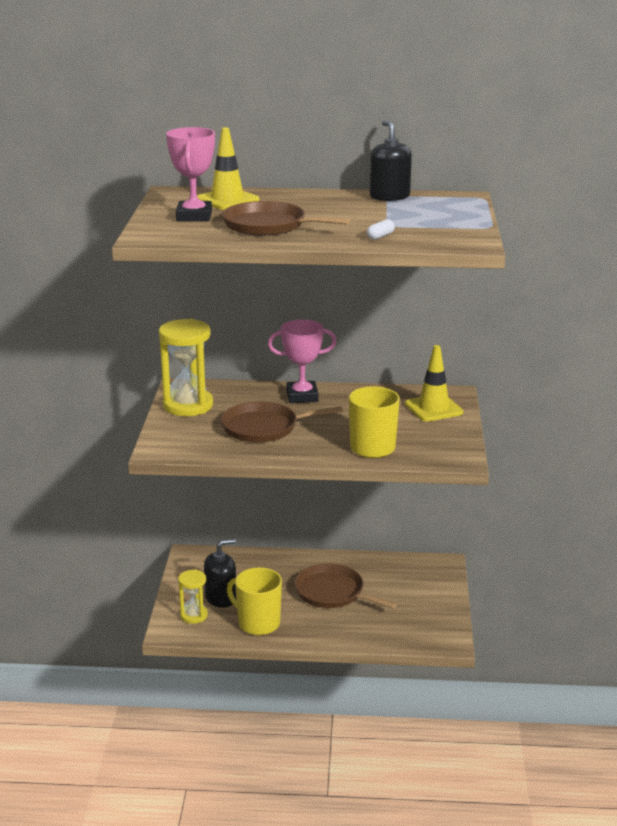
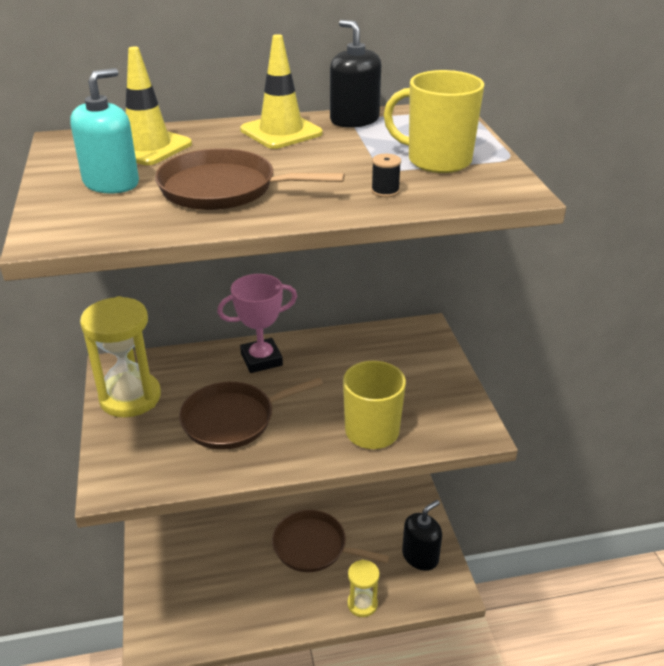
camera: 15 degrees left, 10 degrees up
(194, 216) = (111, 183): pink trophy -> turquoise soap dispenser
(194, 615) = (172, 615): yellow hourglass -> yellow hourglass (362, 604)
(221, 598) = (196, 580): black soap dispenser -> black soap dispenser (420, 556)
(258, 623) = (246, 610): yellow mug -> yellow mug (437, 160)
(380, 236) = (385, 191): white capsule -> black spool
(433, 408) = (413, 354): yellow traffic cone -> yellow traffic cone (281, 132)

